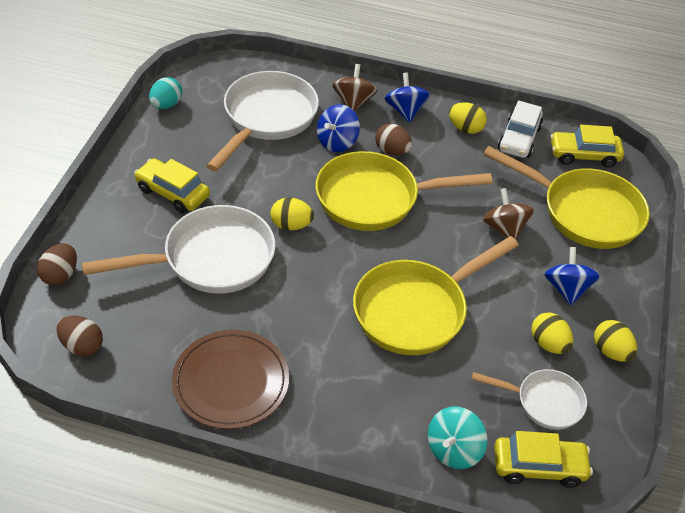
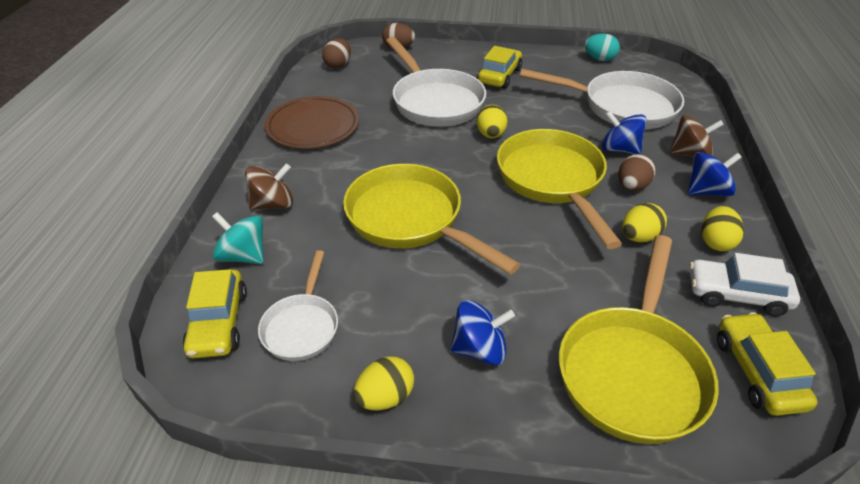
camera: 85 degrees right, 5 degrees down
(504, 228) = (558, 284): brown spinning top -> brown spinning top (273, 204)
(548, 344) = (386, 330): yellow egg -> yellow egg (639, 237)

